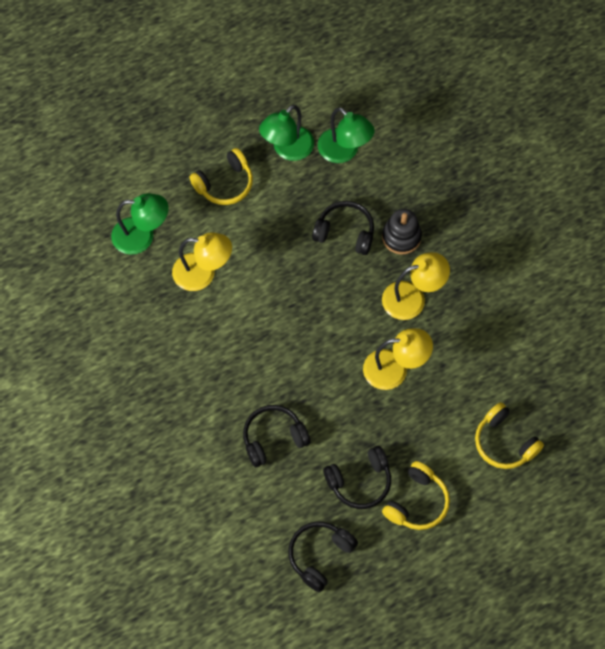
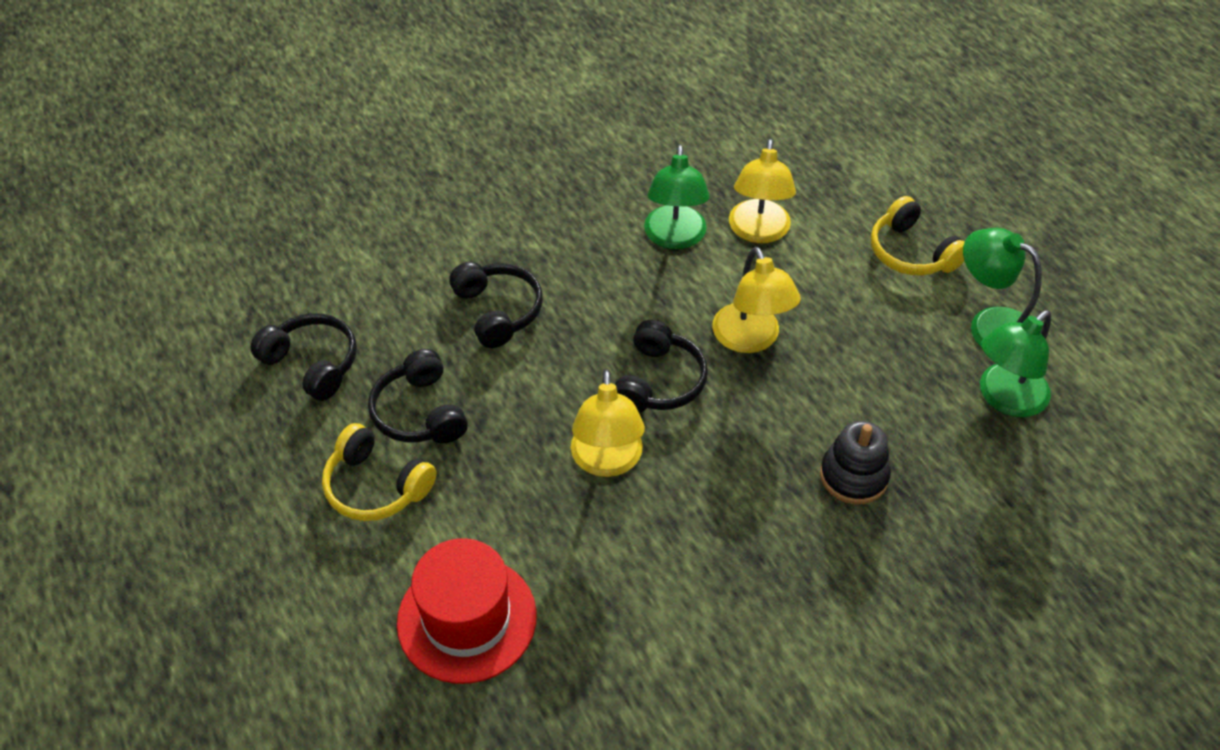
camera: 90 degrees right, 15 degrees down
(142, 236) = (810, 169): green lamp -> green lamp (675, 238)
(345, 232) = (850, 398): black headphones -> black headphones (659, 382)
(412, 298) = (738, 489): yellow lamp -> yellow lamp (750, 339)
(504, 443) = (467, 619): yellow headphones -> red hat

